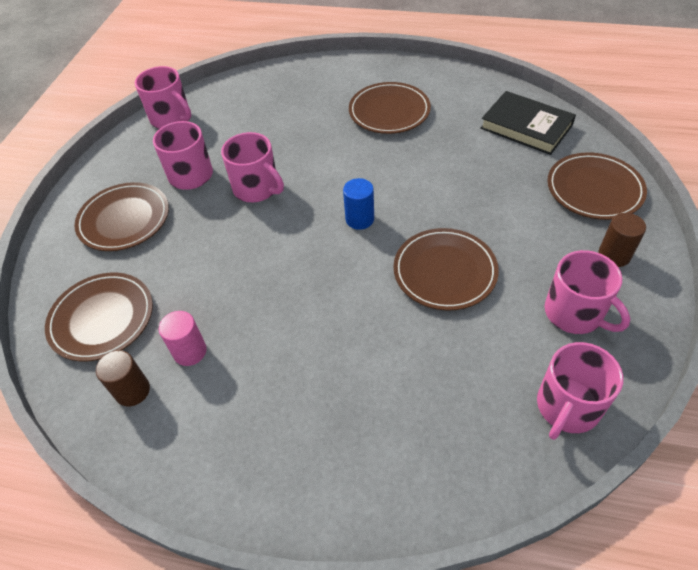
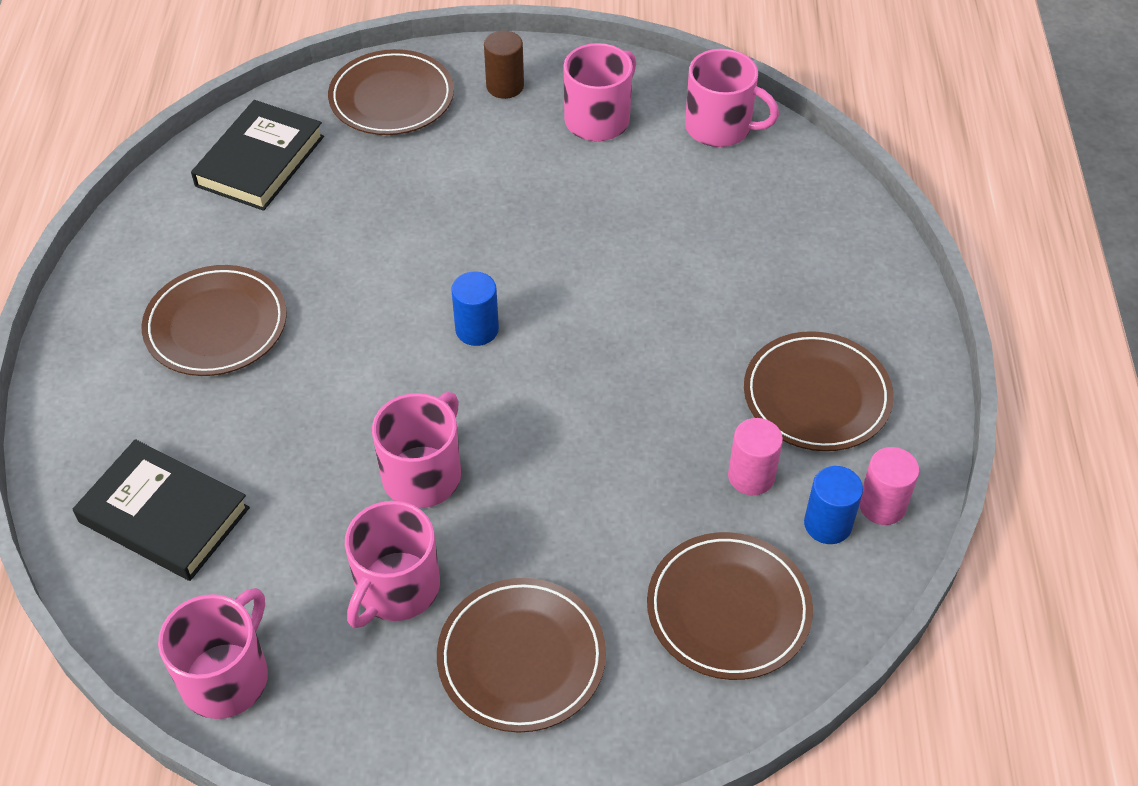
camera: 105 degrees left, 0 degrees up
(131, 432) = (882, 505): none -> pink cylinder
(132, 391) = (827, 524): brown cylinder -> blue cylinder
(269, 97) = (164, 515): none -> black book
(445, 271) = (559, 231): brown plate -> brown plate (816, 396)

